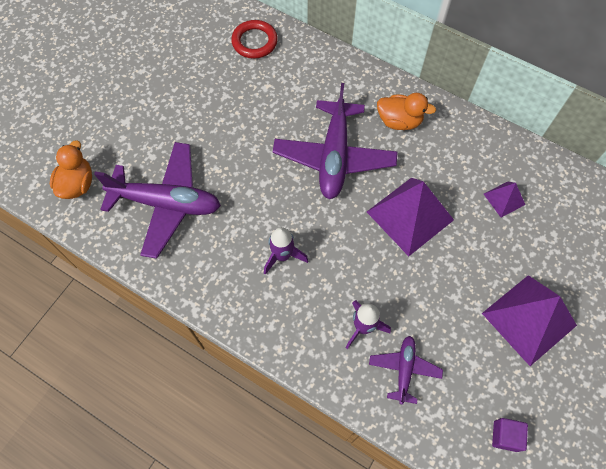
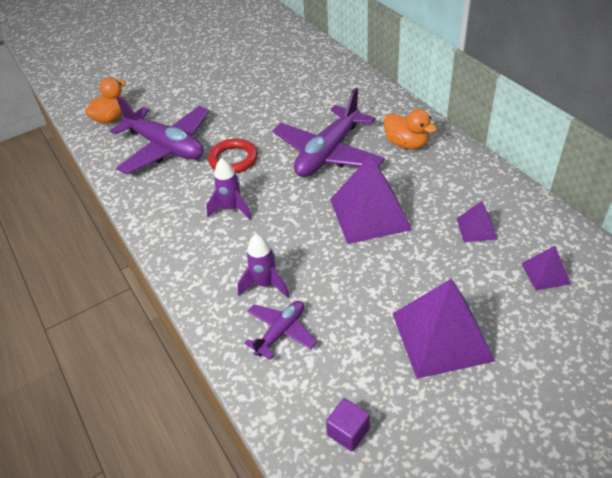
camera: 30 degrees right, 20 degrees down
(254, 42) = (314, 65): red ring -> red ring (233, 159)
(575, 226) = (545, 273): none -> purple pyramid

